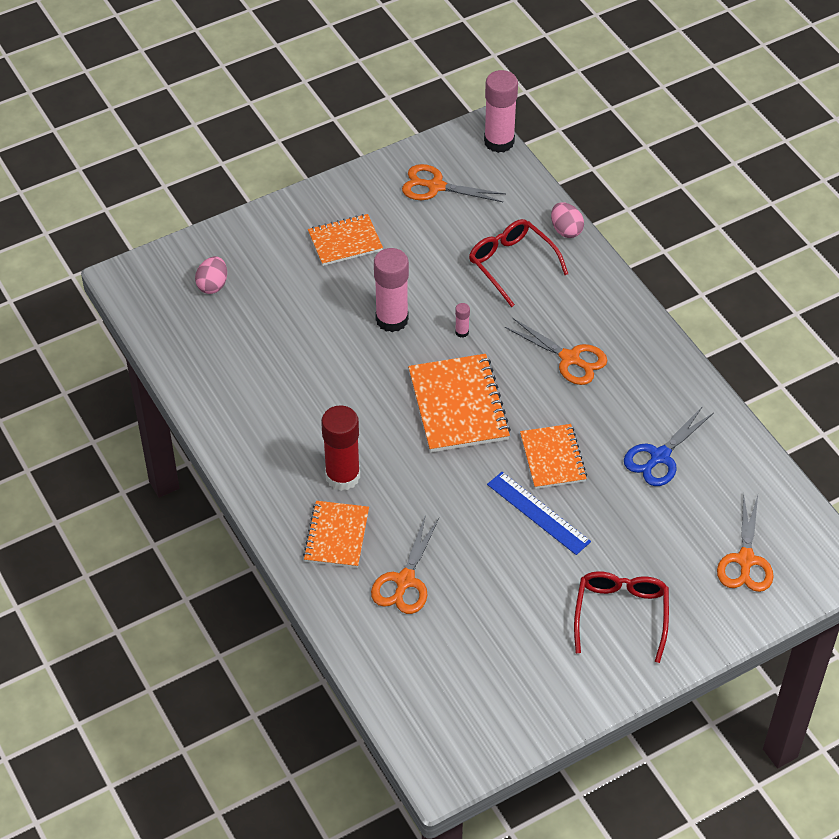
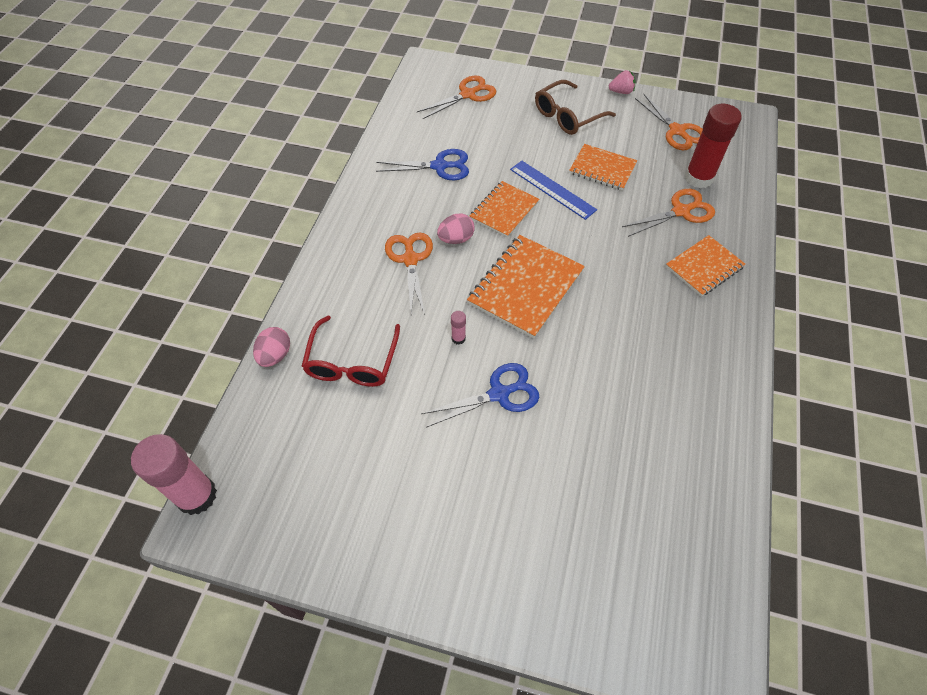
camera: 135 degrees left, 5 degrees up
(213, 285) = (628, 575): pink egg -> pink egg (456, 239)
(342, 476) = (662, 302): red glue stick -> red glue stick (698, 178)
(345, 241) = (455, 510): orange notebook -> orange notebook (602, 169)
(392, 319) = (499, 394): pink glue stick -> blue scissors
(435, 186) = (310, 497): orange scissors -> orange scissors (677, 131)
(538, 513) = (552, 189): blue ruler -> blue ruler turned 45 degrees counterclockwise
(606, 698) = (621, 92): none -> pink strawberry
(621, 615) = (567, 116): red glasses -> brown glasses

